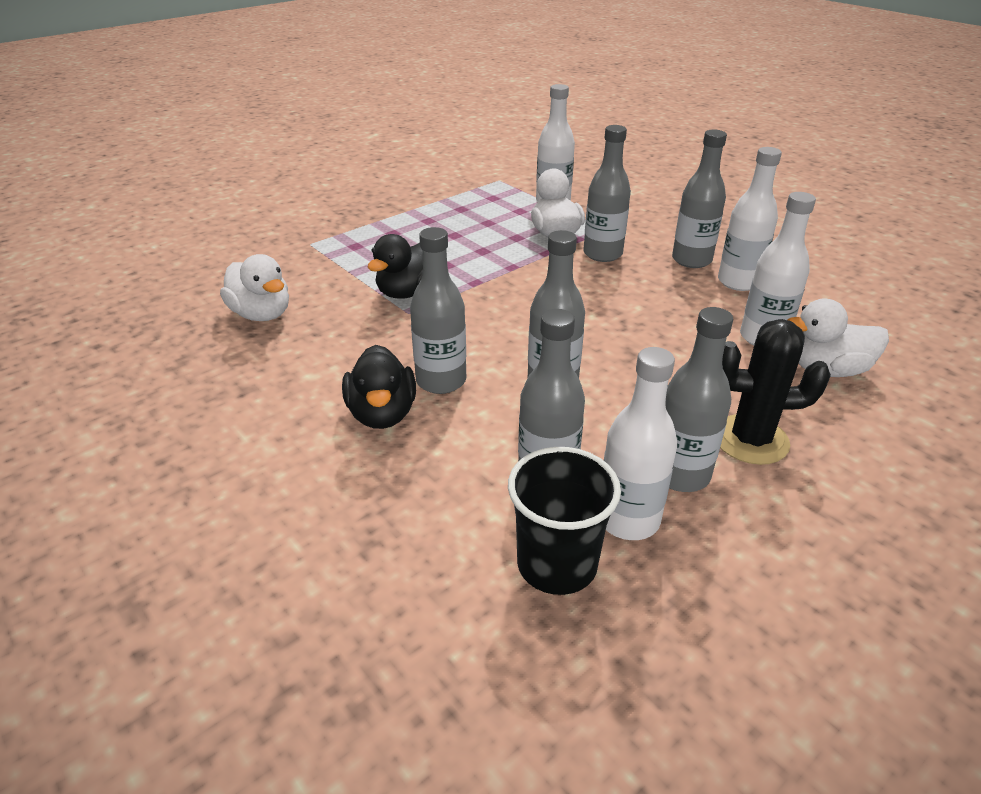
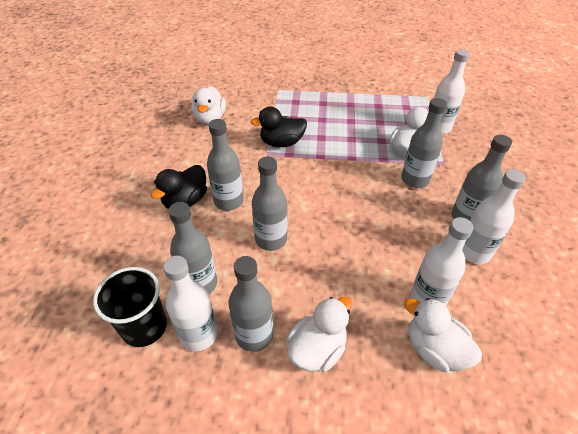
camera: 45 degrees right, 10 degrees up
(750, 440) = (317, 349): black cactus -> white duck

